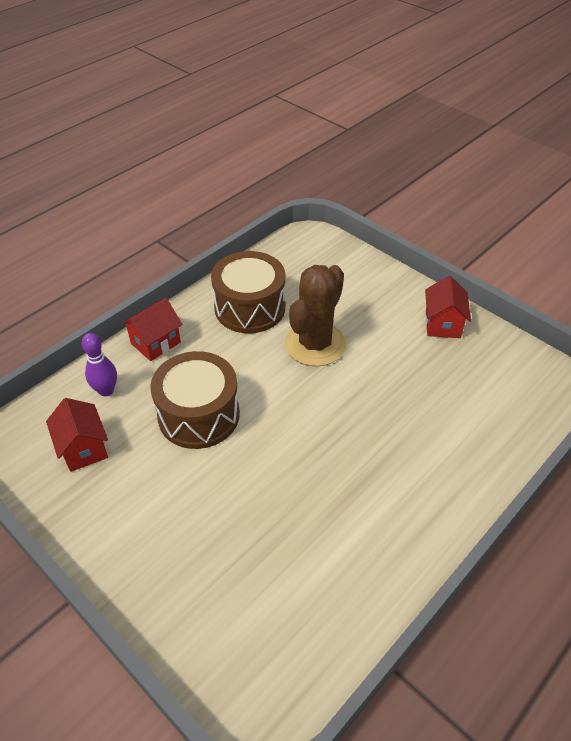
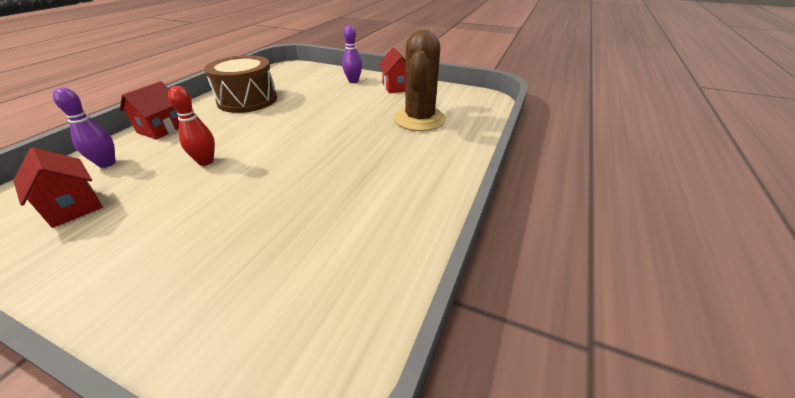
camera: 20 degrees left, 10 degrees down
(198, 415) = (206, 161): brown drum -> red bowling pin
(315, 344) = (305, 109): brown cactus -> brown cactus (419, 119)
(388, 295) = (353, 81): none -> purple bowling pin

